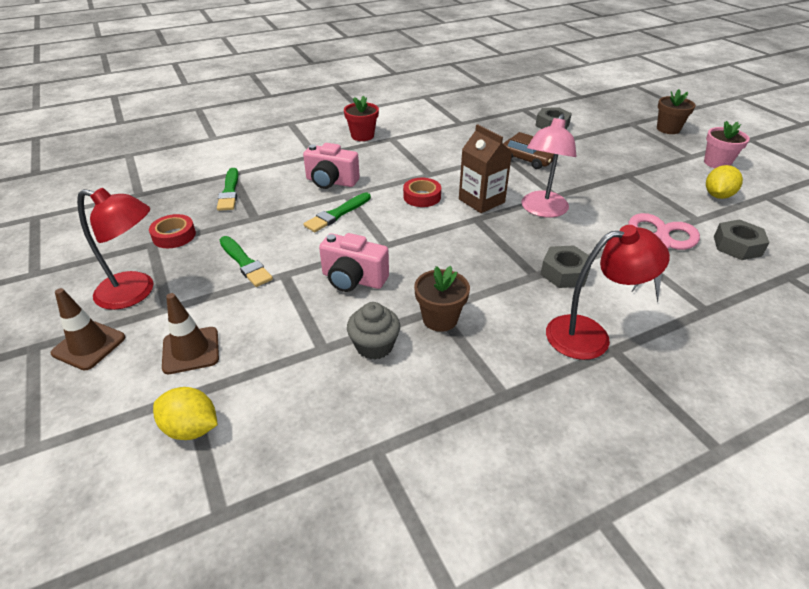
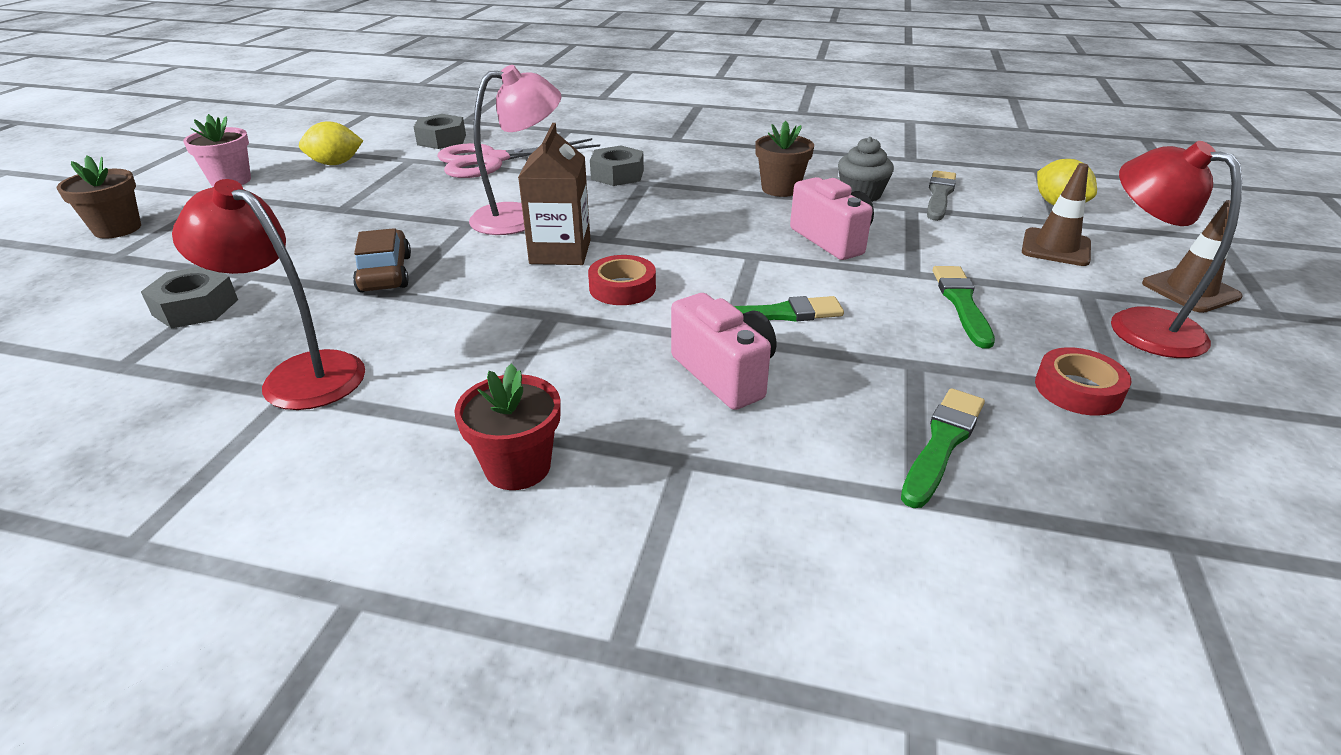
camera: 140 degrees left, 5 degrees down
(309, 383) = (939, 195): none -> grey brush
(590, 335) = (676, 147): red lamp -> red lamp (299, 374)

